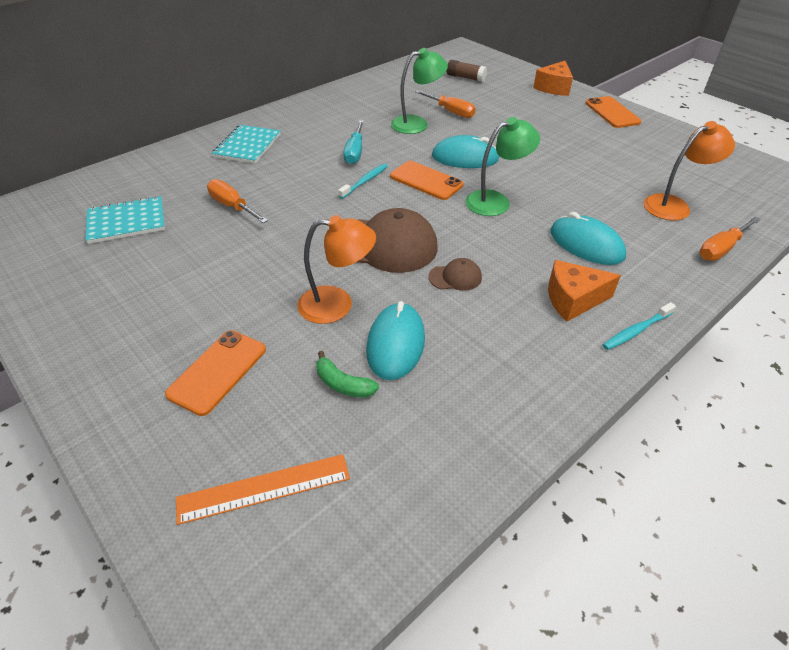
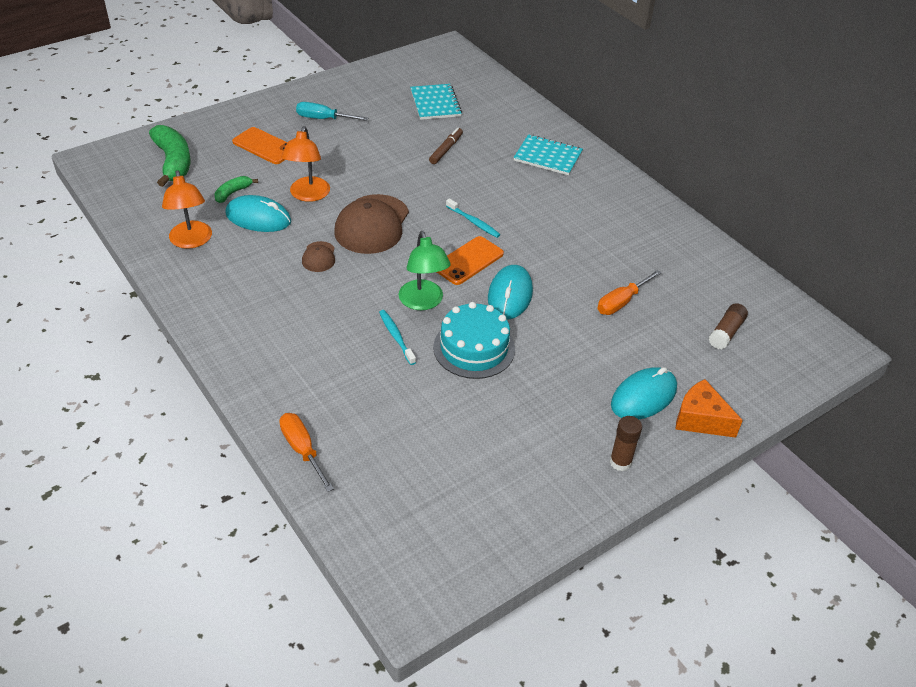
camera: 95 degrees right, 0 degrees up
(233, 206) = (446, 149): orange screwdriver -> brown marker
(264, 488) = (173, 162): orange ruler -> green banana
(355, 152) = (530, 220): turquoise screwdriver -> turquoise screwdriver (324, 119)
(417, 124) = (590, 270): green lamp -> none
(540, 171) = (474, 348): none -> turquoise cake
(573, 299) = (269, 318): orange cheese -> none
(586, 244) = (338, 348): turquoise mouse -> turquoise mouse (643, 397)
(612, 112) = (620, 462): orange phone -> brown glue stick
(636, 331) = (220, 345): turquoise toothbrush -> turquoise toothbrush (396, 337)
(674, 205) = (386, 441): orange lamp -> orange lamp (191, 241)

